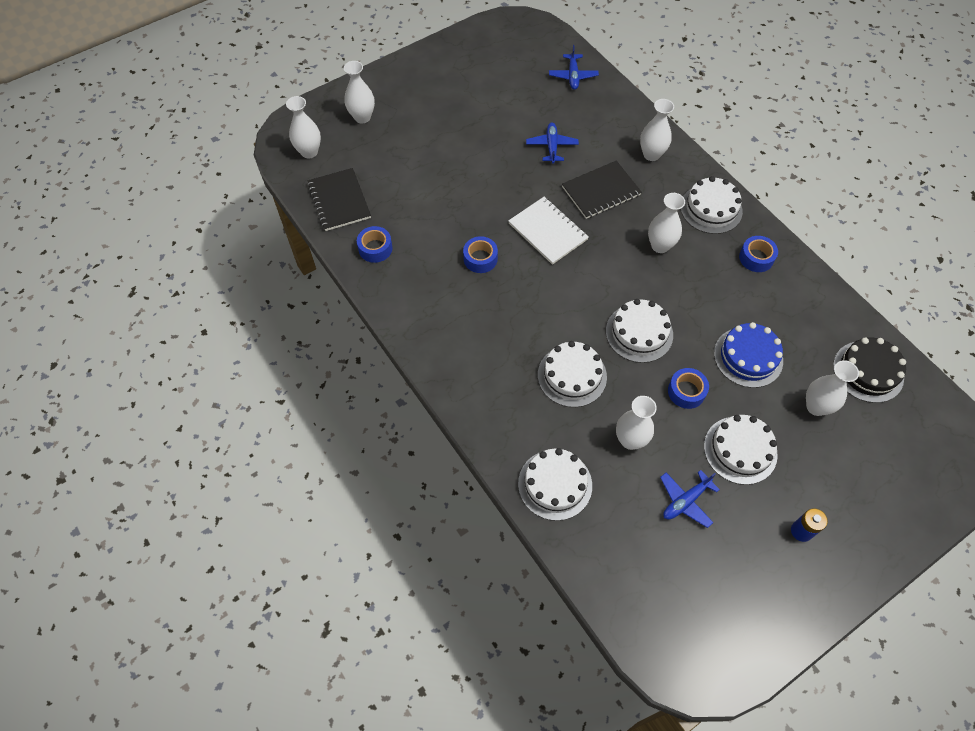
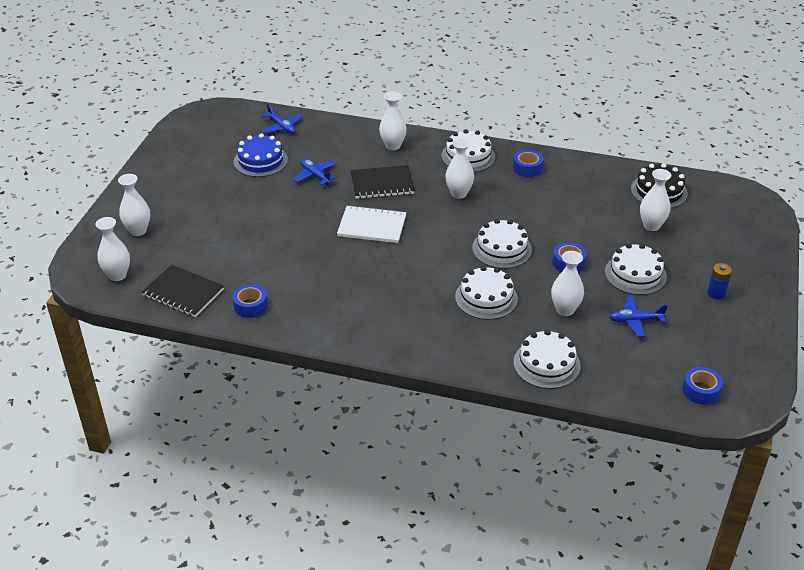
camera: 40 degrees left, 20 degrees down
(480, 259) = (341, 268): blue tape -> blue tape (701, 390)
(601, 191) = (382, 184): black notebook -> black notebook turned 60 degrees clockwise
(685, 501) = (635, 320): blue plane -> blue plane turned 75 degrees clockwise
(748, 357) = (583, 223): blue cake -> blue cake (260, 160)

